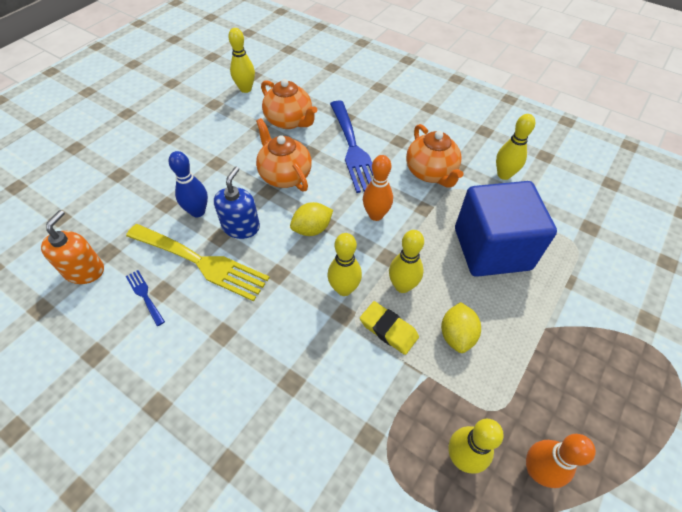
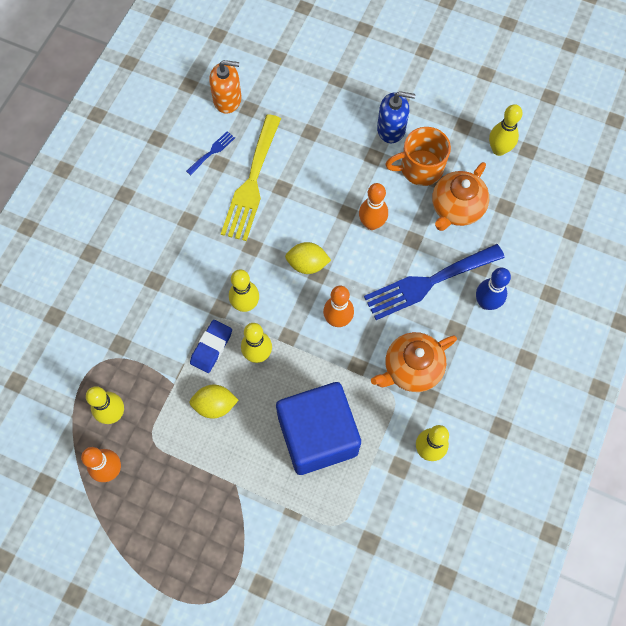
camera: 80 degrees right, 15 degrees up
(198, 212) = (307, 161): blue bowling pin -> blue bowling pin (486, 303)
(241, 227) = (297, 202): blue soap dispenser -> blue soap dispenser (391, 129)
(242, 135) = (420, 168): none -> orange mug
(284, 175) = (371, 223): orange teapot -> orange bowling pin
(312, 229) = (307, 264): yellow lemon -> yellow lemon turned 45 degrees counterclockwise
(388, 329) = (211, 347): yellow eraser -> blue eraser

